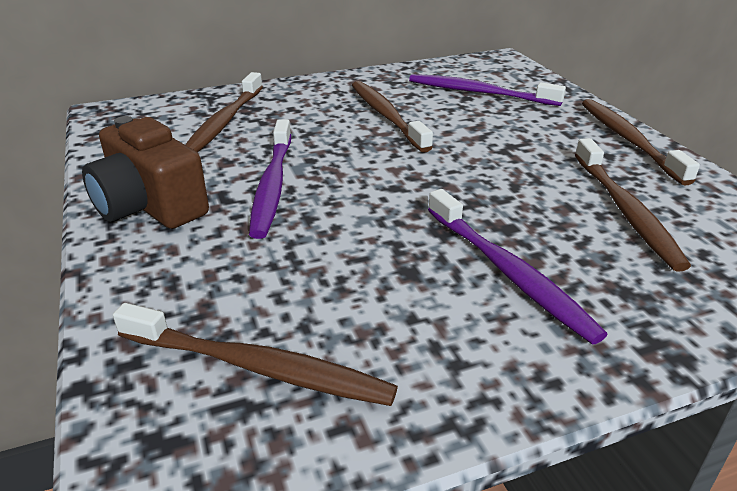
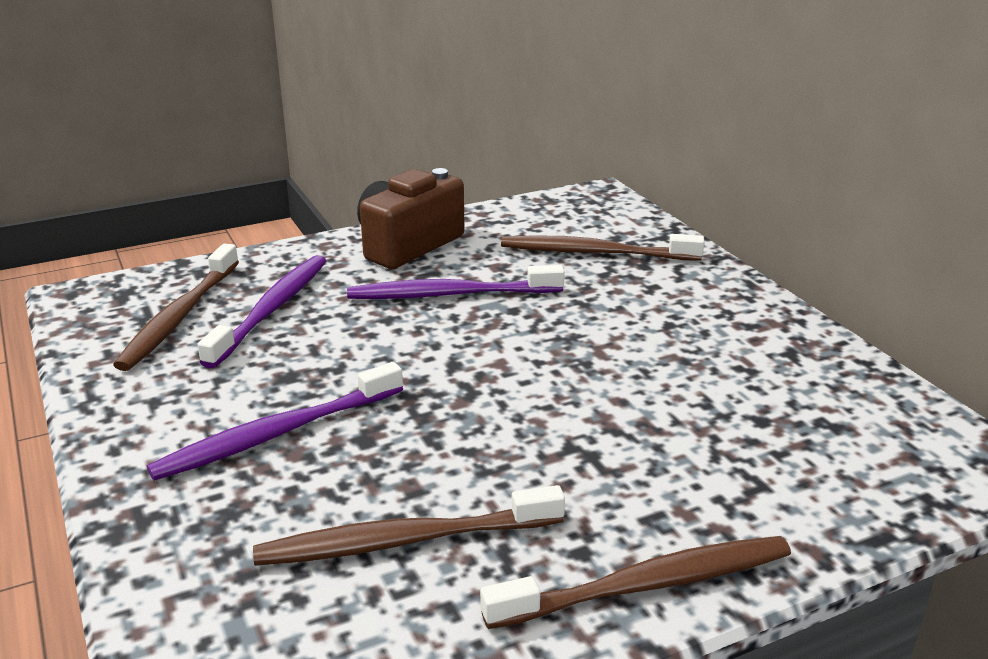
camera: 85 degrees right, 5 degrees down
(386, 115) = (656, 351): brown toothbrush -> none
(478, 93) = (788, 432): purple toothbrush -> purple toothbrush (272, 309)

